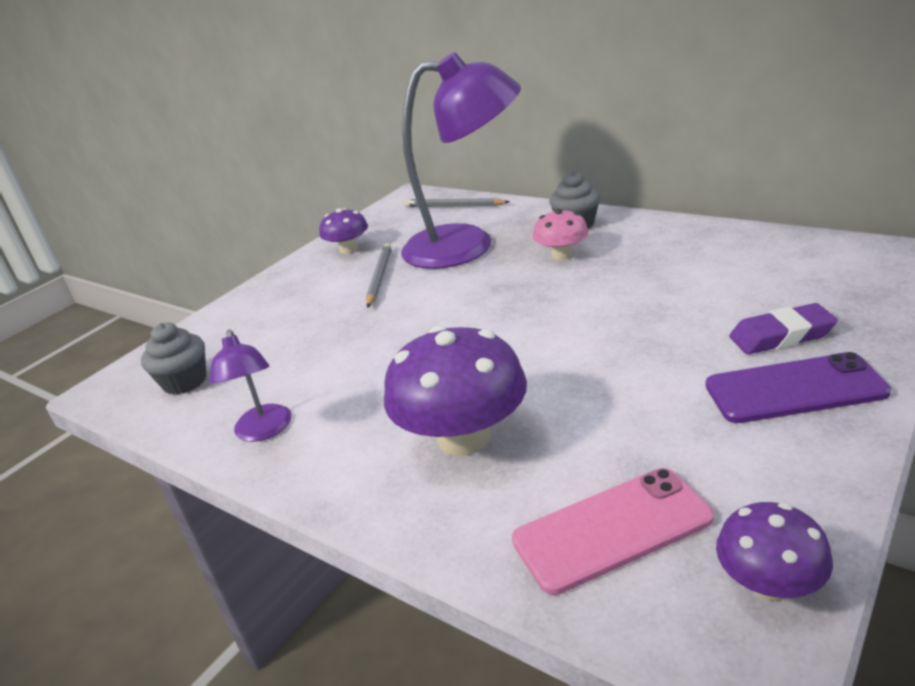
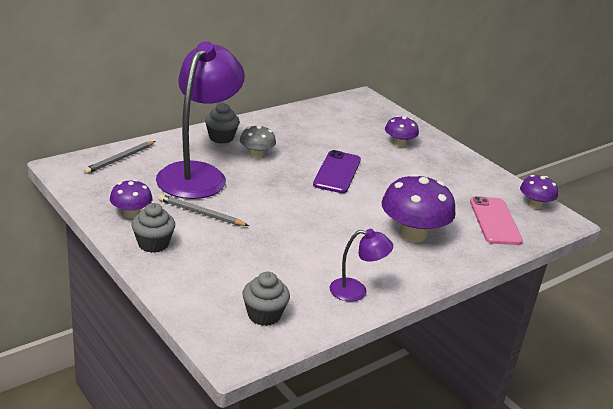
camera: 80 degrees left, 0 degrees up
(297, 278) = (153, 244): none -> grey cupcake
(562, 255) = (256, 154): pink mushroom -> grey mushroom
(781, 336) = (399, 144): purple eraser -> purple mushroom
(794, 389) = (438, 158): purple phone -> purple phone (337, 172)

